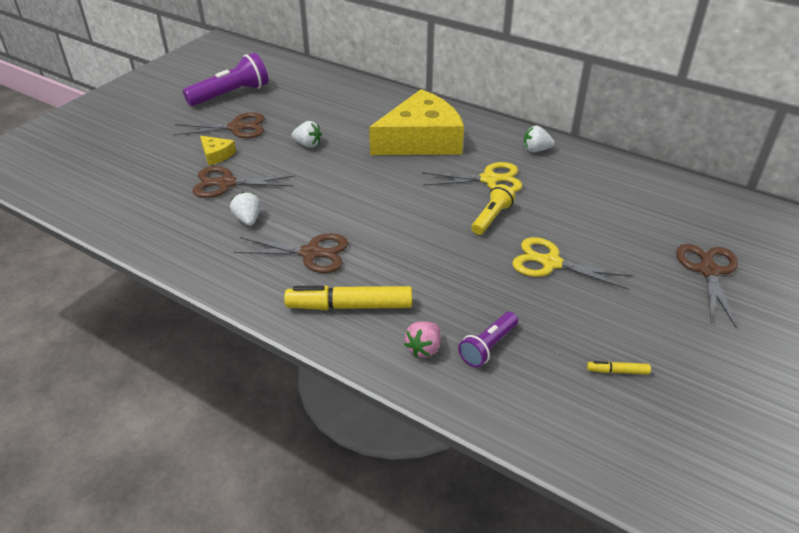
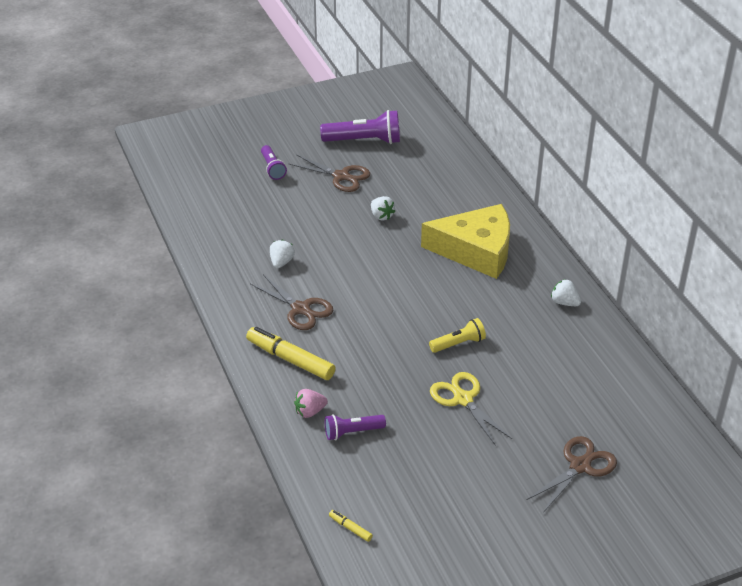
camera: 35 degrees right, 0 degrees up
(159, 144) = (272, 168): none -> purple flashlight
(216, 155) = (305, 196): yellow cheese -> none
(226, 183) = (291, 225): brown scissors -> none
(489, 179) = (494, 311): yellow scissors -> none
(617, 371) = (420, 492): yellow marker -> yellow marker (350, 528)

